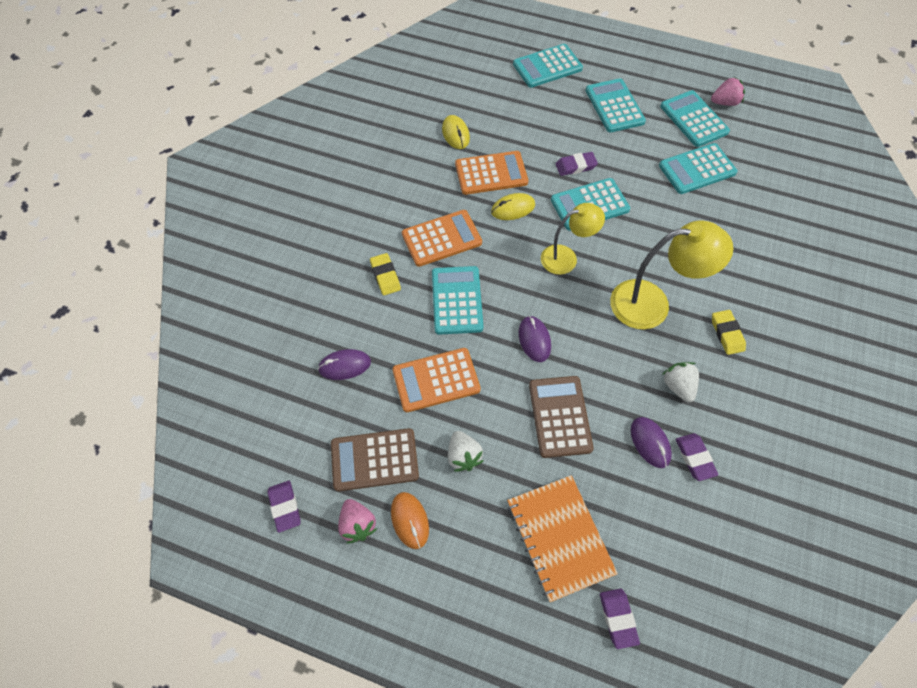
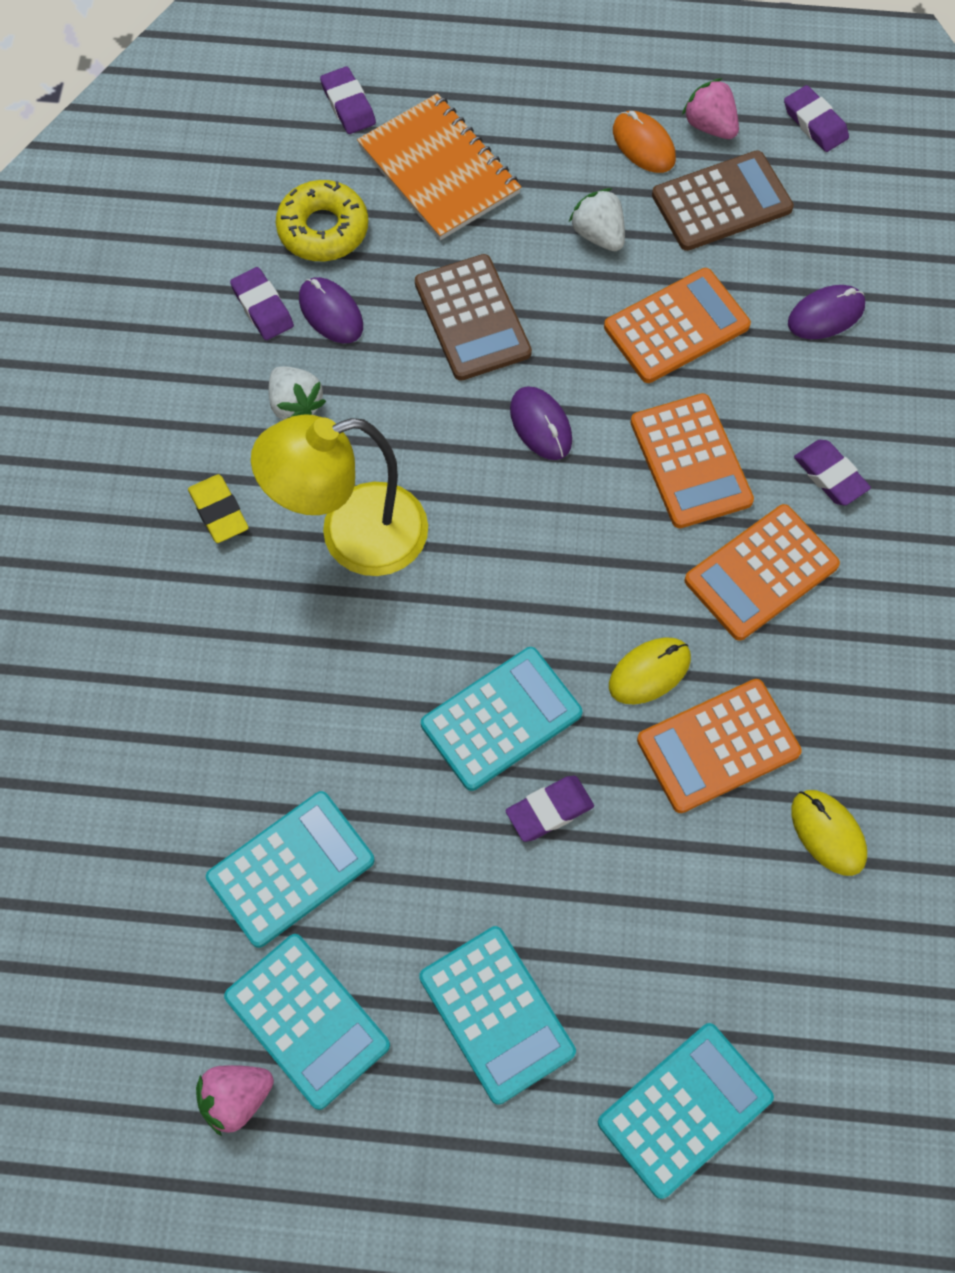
camera: 165 degrees right, 5 degrees up
(385, 276) = (830, 475): yellow eraser -> purple eraser
(457, 300) = (690, 461): turquoise calculator -> orange calculator
(566, 257) = (522, 590): yellow lamp -> none
(649, 508) = (323, 229): none -> yellow donut

